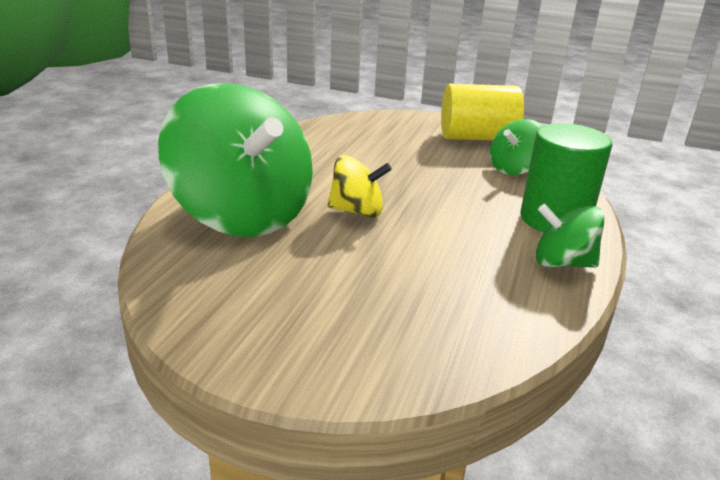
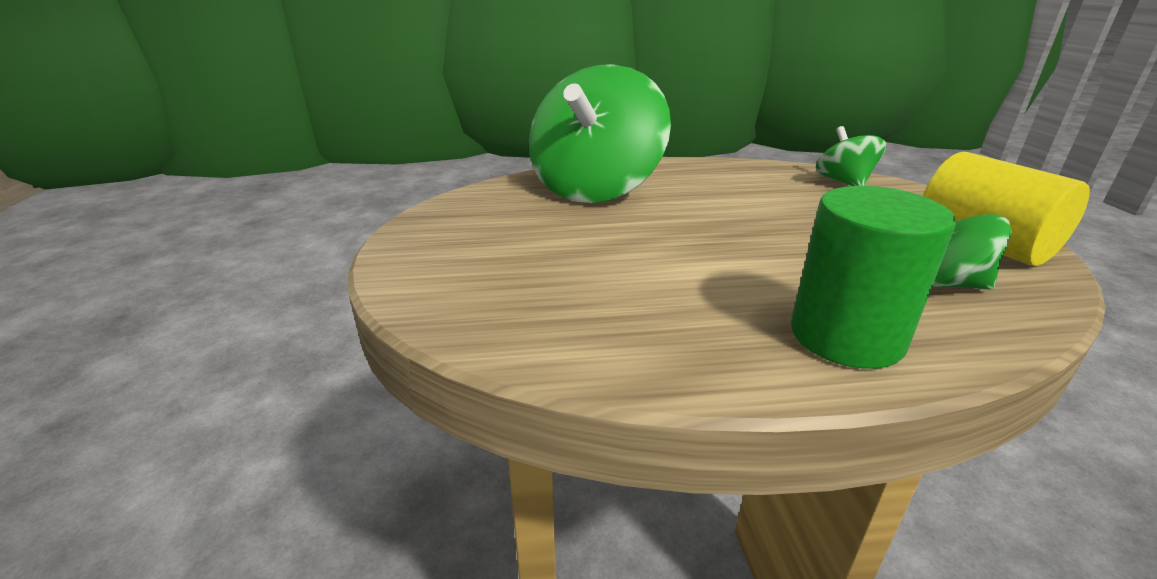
camera: 65 degrees right, 0 degrees up
(357, 211) = (669, 224): yellow spinning top -> none
(562, 263) = (732, 359): green spinning top -> green spinning top (844, 182)

